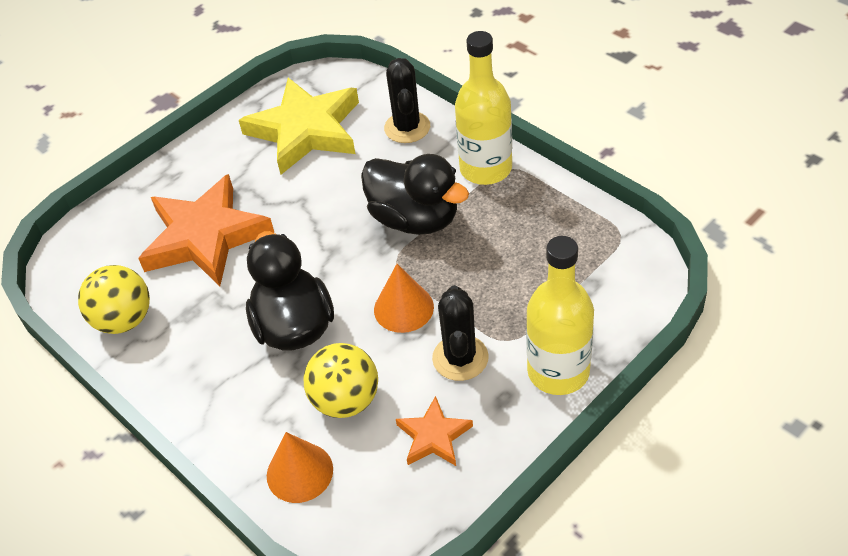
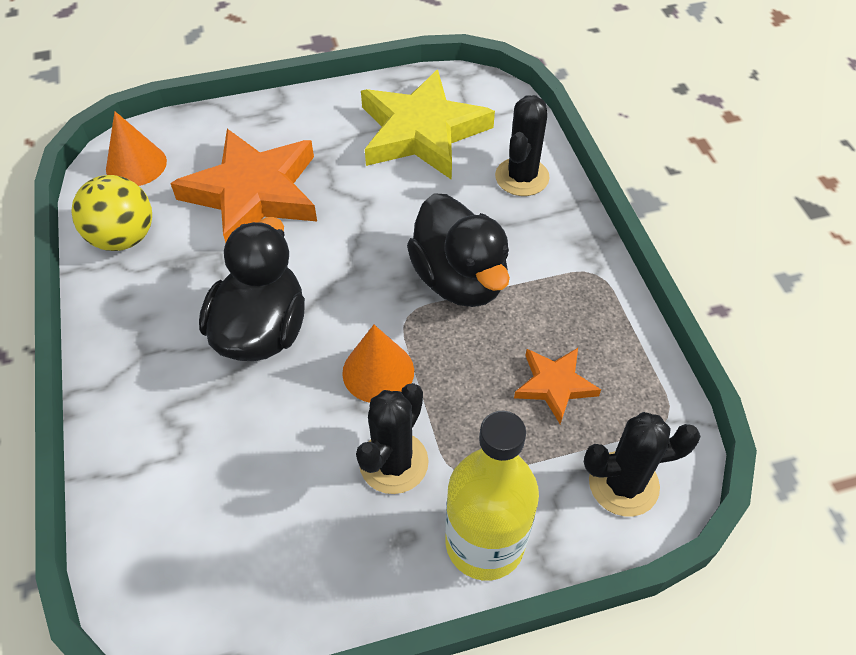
camera: 25 degrees right, 5 degrees up
(299, 472) = (150, 493): orange cone -> orange cone (136, 165)
(346, 400) = (249, 441): yellow ball -> none
(433, 436) = (302, 537): orange star -> orange star (554, 385)
(485, 168) = (571, 262): yellow bottle -> none
(621, 289) = (623, 484): none -> black cactus

